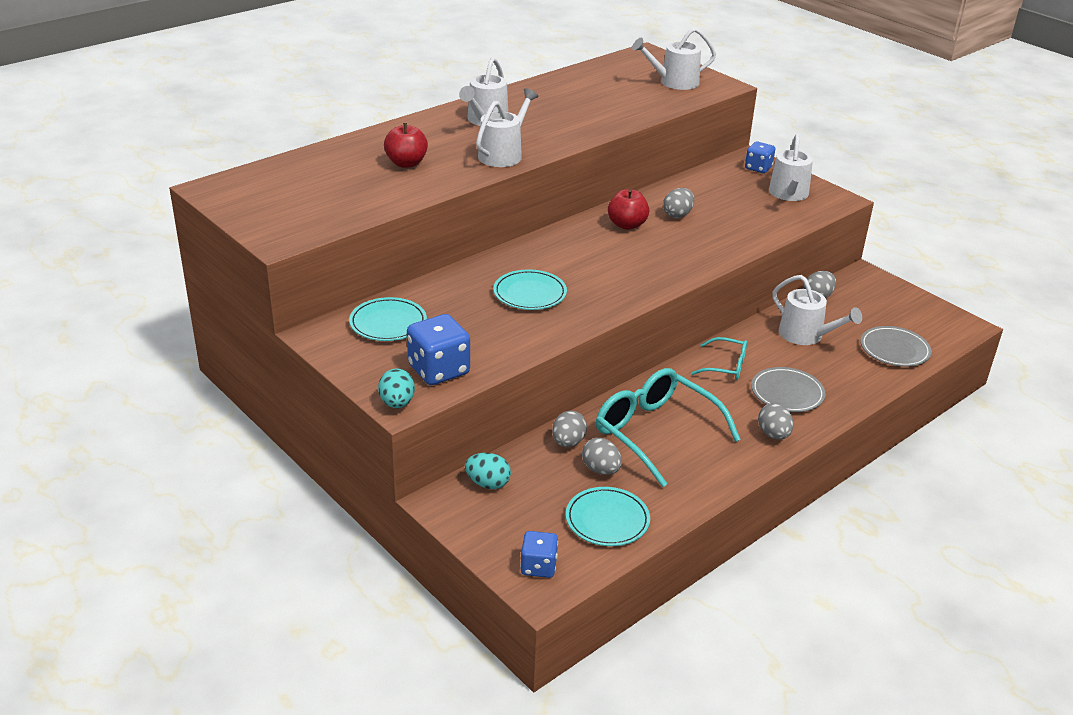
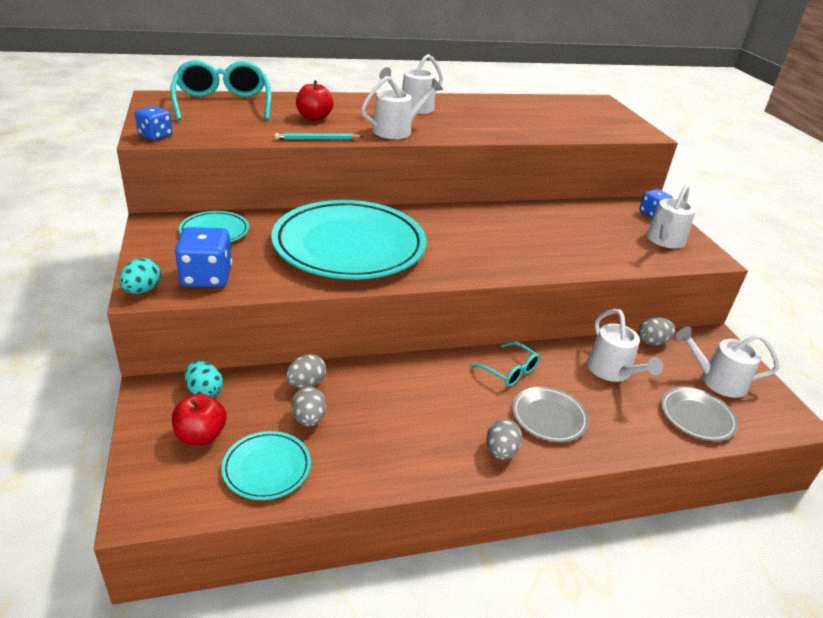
camera: 25 degrees right, 0 degrees up
(443, 189) = (317, 139): none -> turquoise pencil
(530, 293) = (349, 246): turquoise plate -> turquoise plate, size x2.26
(538, 566) = (162, 485): blue dice -> blue dice (155, 135)
(627, 225) = (488, 221): red apple -> red apple (201, 435)
(655, 432) = (390, 405): turquoise glasses -> turquoise glasses (223, 103)
(674, 82) = (603, 122): white watering can -> white watering can (717, 381)
(677, 215) = (542, 227): grey egg -> none

